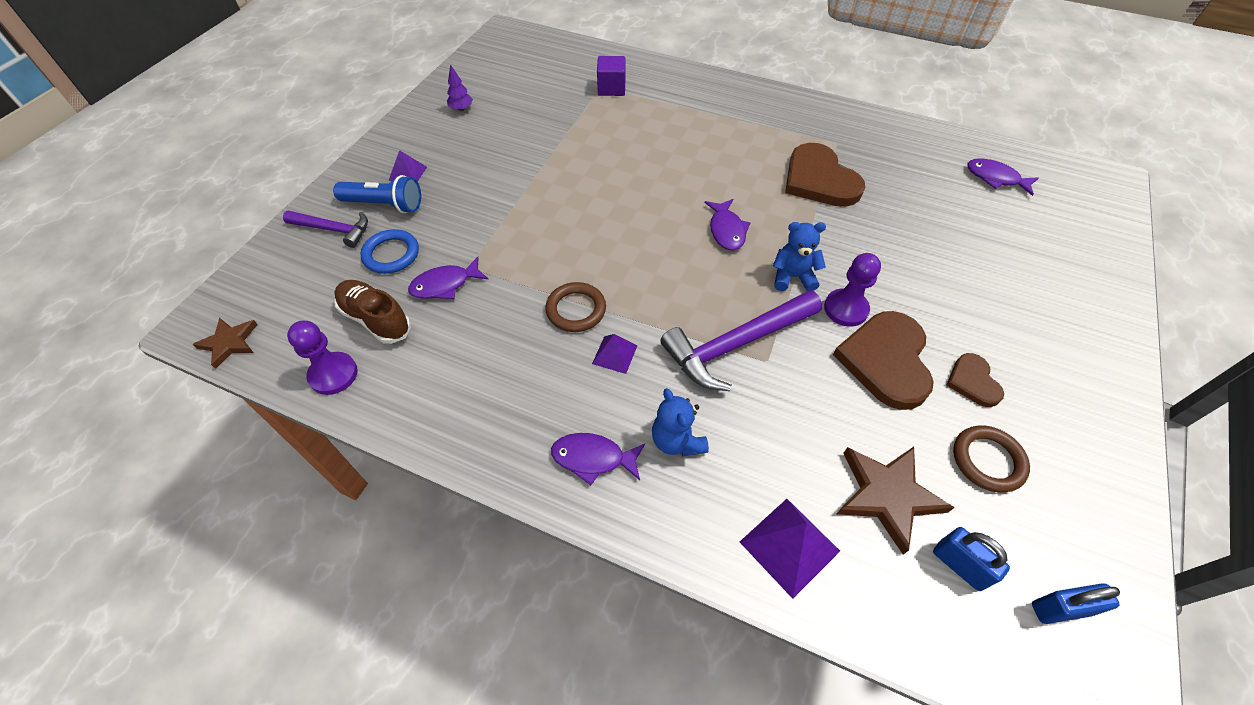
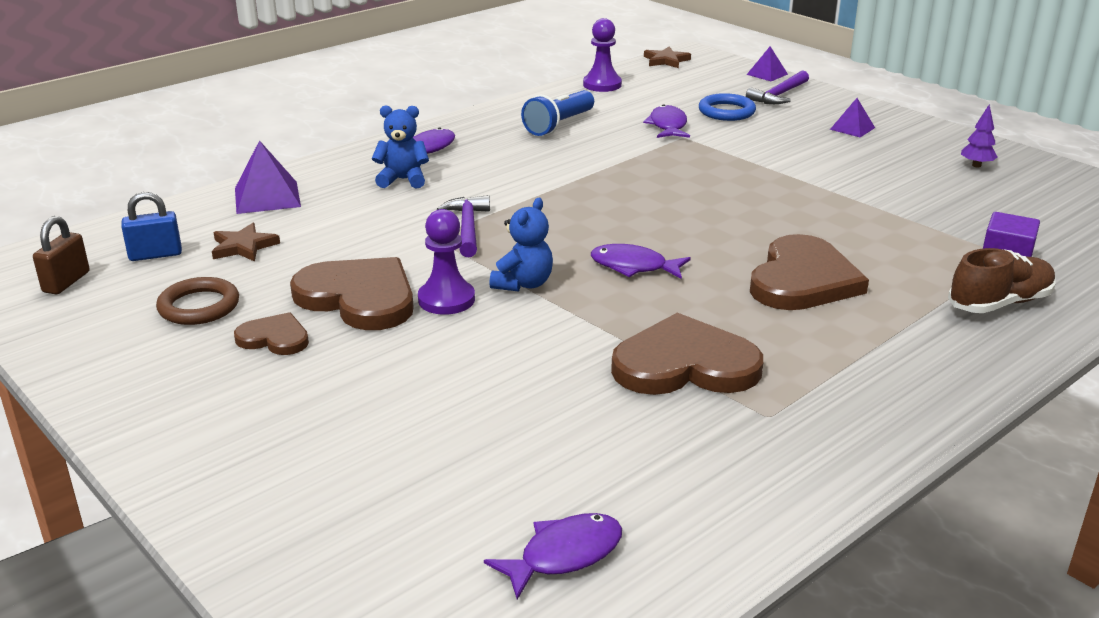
camera: 115 degrees right, 25 degrees down
(376, 319) = (648, 100): brown shoe -> brown shoe (999, 303)
(384, 205) = (803, 115): blue flashlight -> blue flashlight (559, 125)
(576, 310) = (586, 169): brown ring -> none
(615, 354) = (516, 175): purple pyramid -> purple pyramid (767, 74)
(687, 155) = (803, 280): none -> brown heart
(736, 344) = (468, 228): purple hammer -> purple hammer, size x0.59
(887, 495) = (243, 246): brown star -> brown star, size x0.62
(1060, 609) = (66, 282): blue padlock -> brown padlock

